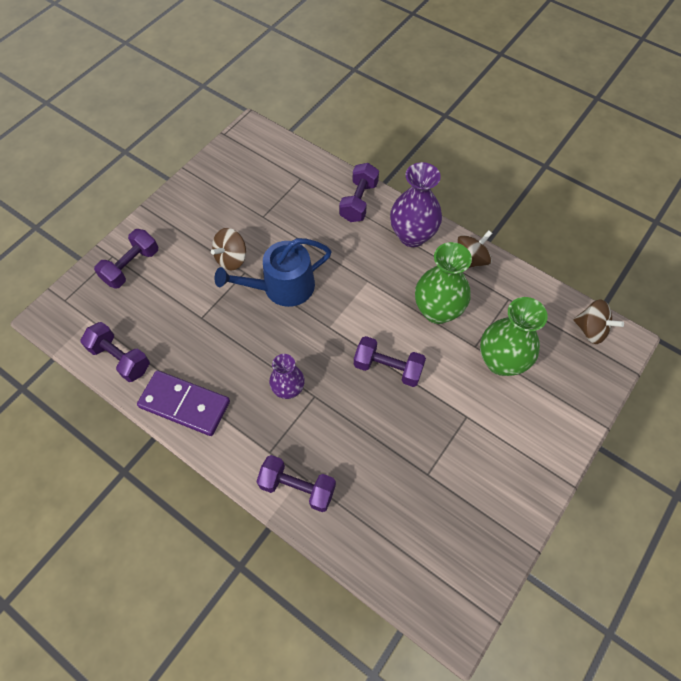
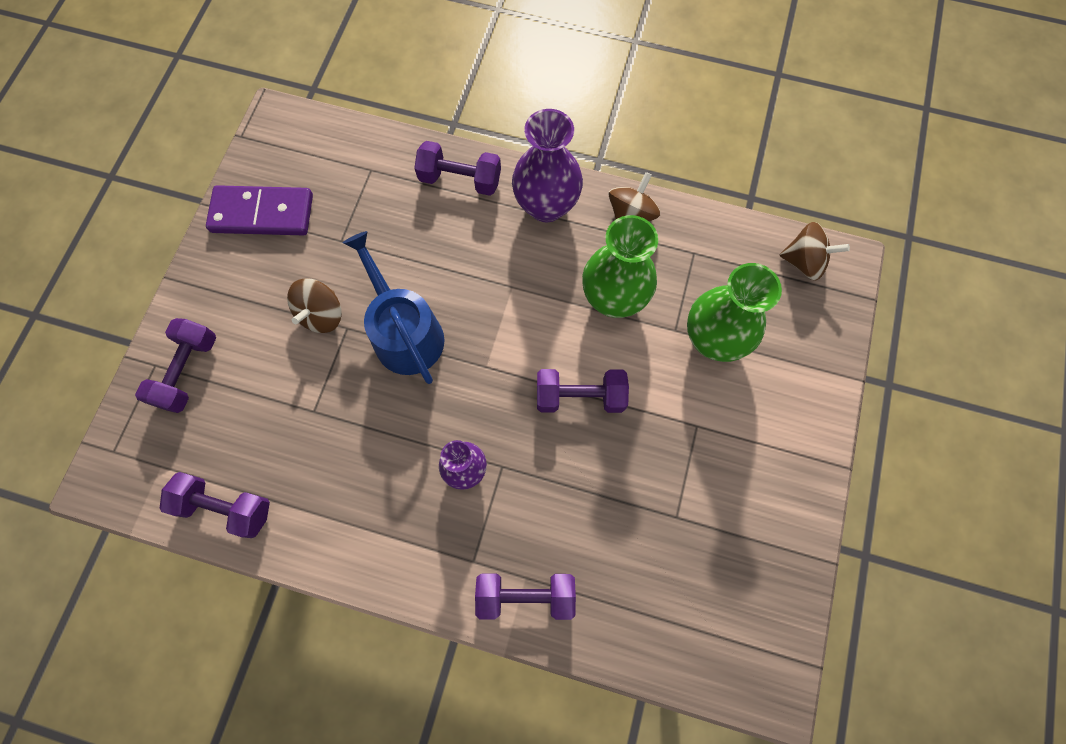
camera: 20 degrees left, 10 degrees up
(185, 404) = (338, 538): purple domino -> purple domino (262, 213)
(282, 287) = (404, 332): blue watering can -> blue watering can turned 105 degrees clockwise
(359, 201) = (460, 179): purple dumbbell -> purple dumbbell turned 75 degrees counterclockwise

